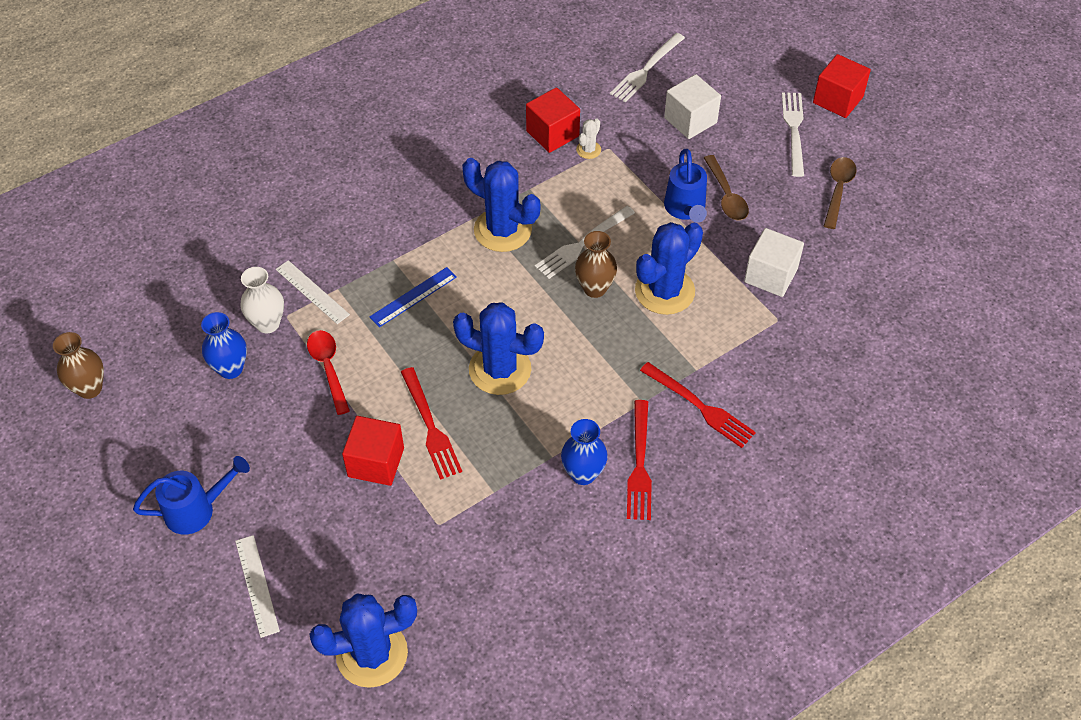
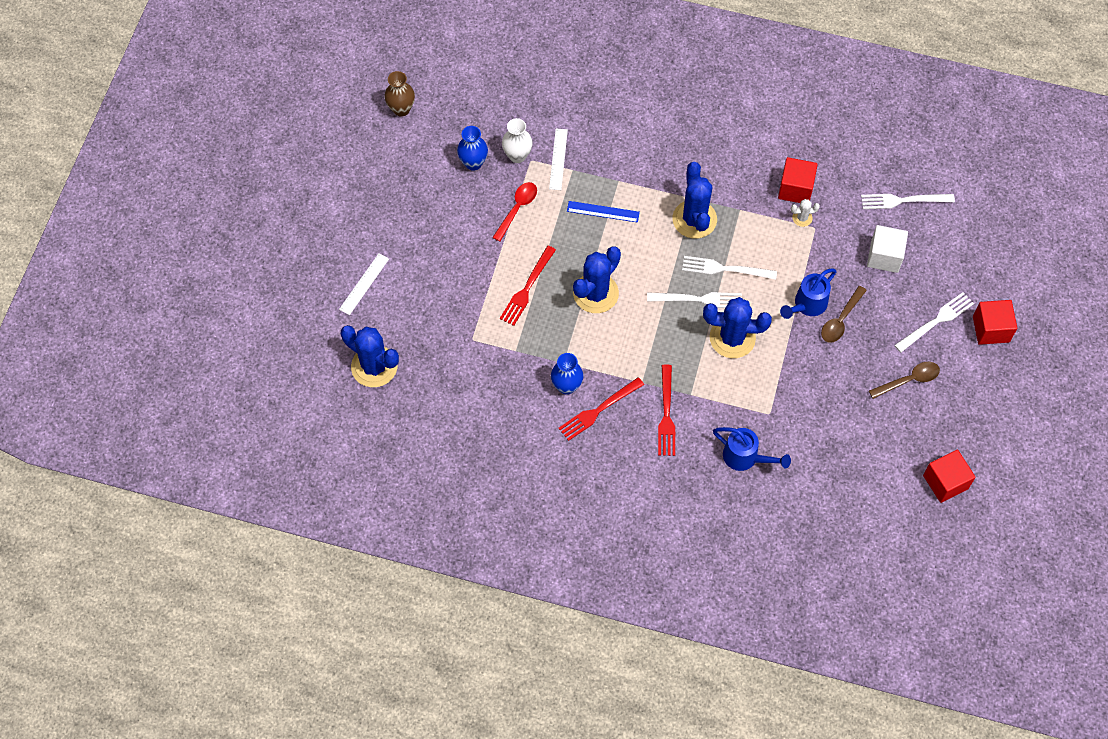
camera: 50 degrees right, 10 degrees up
(196, 510) = (379, 220): blue watering can -> blue watering can (745, 457)
(376, 462) = (481, 280): red cube -> red cube (945, 482)
(500, 369) = (595, 293): blue cactus -> blue cactus turned 60 degrees clockwise
(595, 288) = (698, 299): brown vase -> white fork
(770, 275) = (800, 387): white cube -> none

